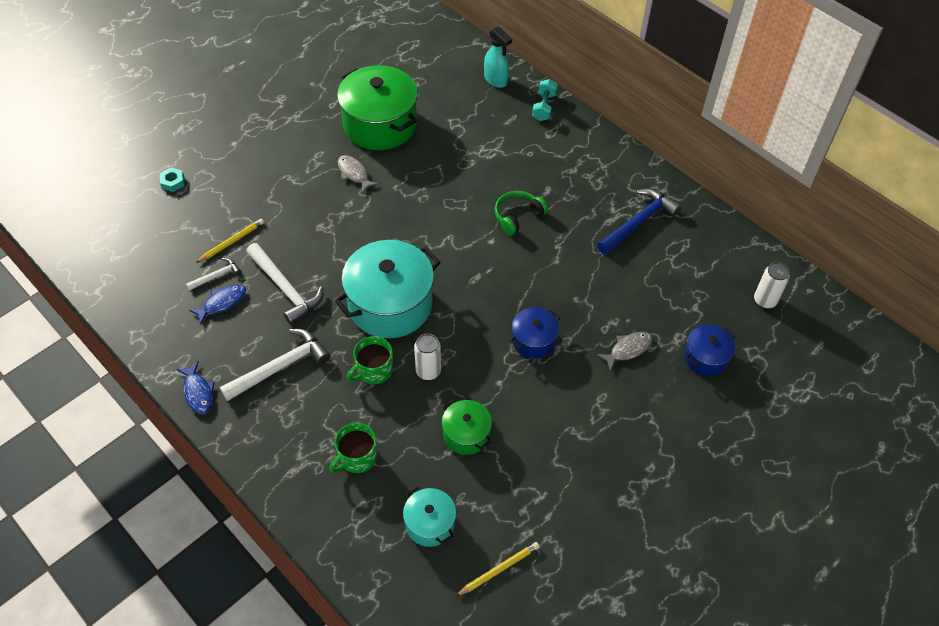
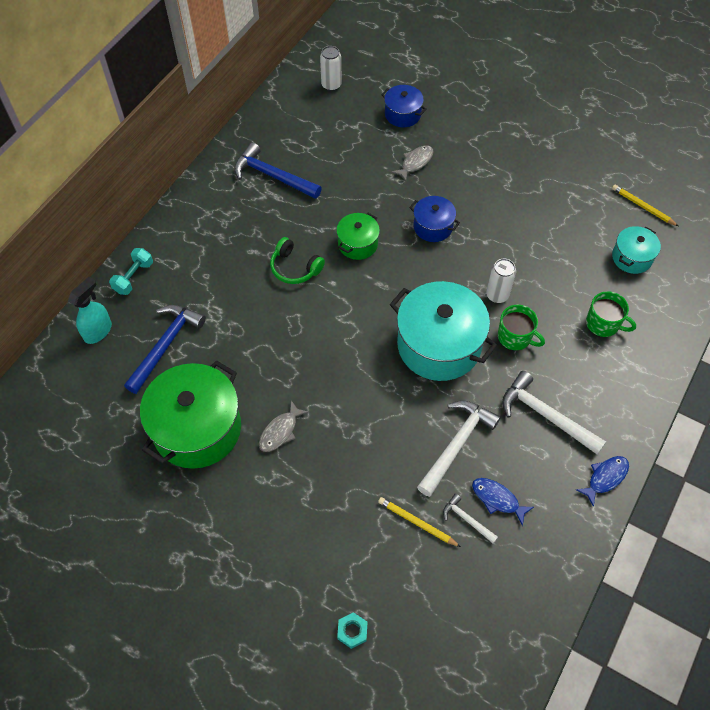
camera: 105 degrees left, 5 degrees up
(466, 117) = (166, 345): none -> blue hammer
(466, 434) = (544, 253): green pot -> green pot (357, 244)
(544, 107) = (133, 277): turquoise dumbbell -> turquoise dumbbell turned 60 degrees counterclockwise
(628, 349) = (415, 162): grey fish -> grey fish turned 90 degrees clockwise

